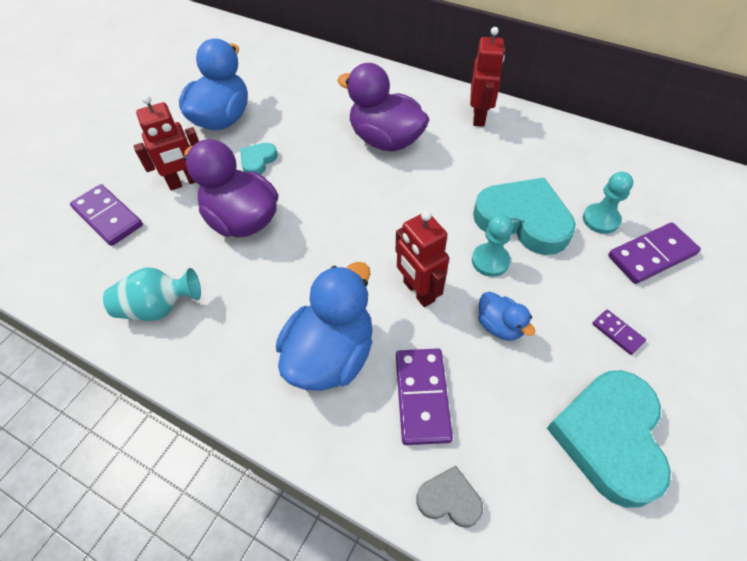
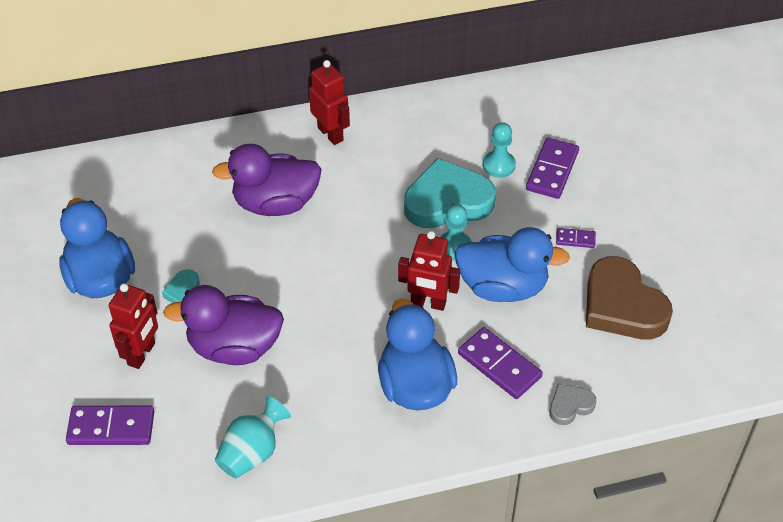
camera: 45 degrees left, 5 degrees down
(499, 326) = (503, 287): blue duck -> blue duck, size x2.01
(609, 437) = (622, 306): turquoise heart -> brown heart

